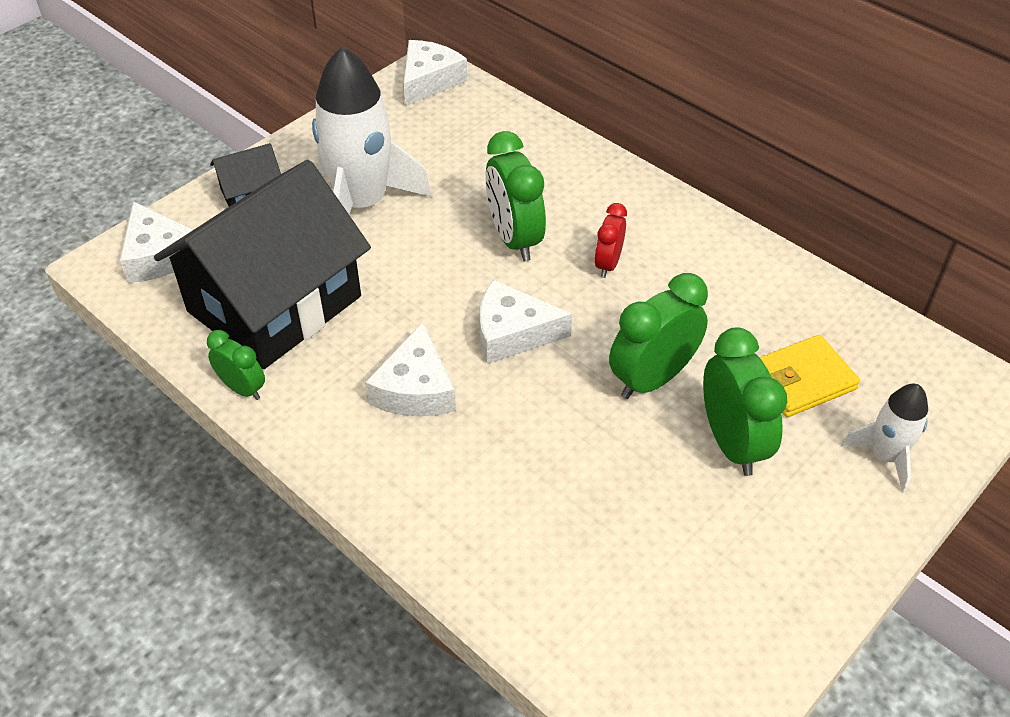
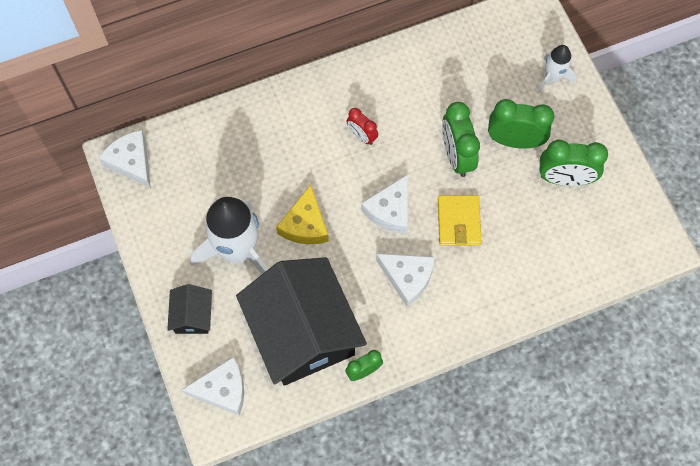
camera: 65 degrees left, 20 degrees up
(436, 253) = (305, 225): none -> yellow cheese
(514, 239) = (315, 177): green clock -> green clock (564, 179)
(801, 380) = (490, 86): yellow wallet -> yellow wallet (458, 222)

